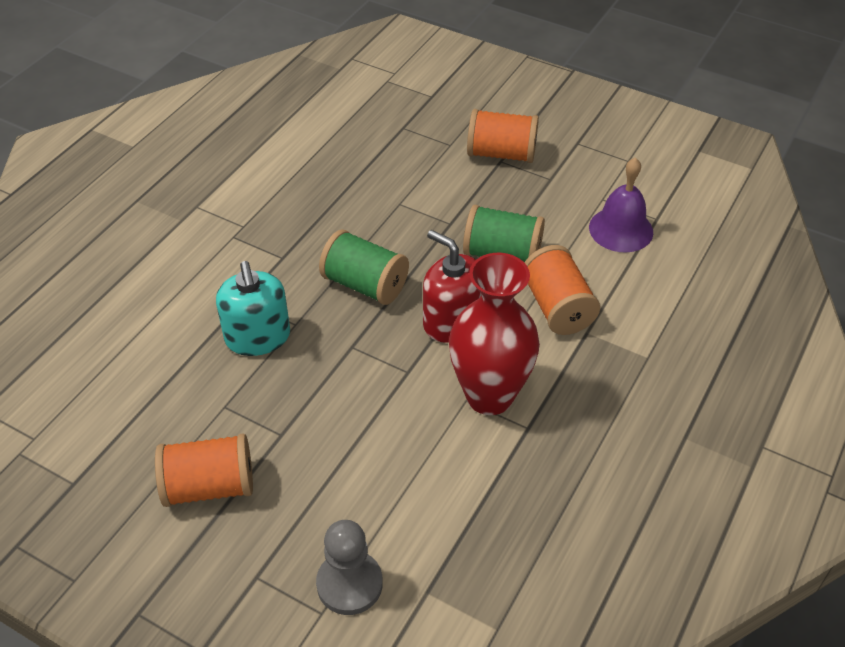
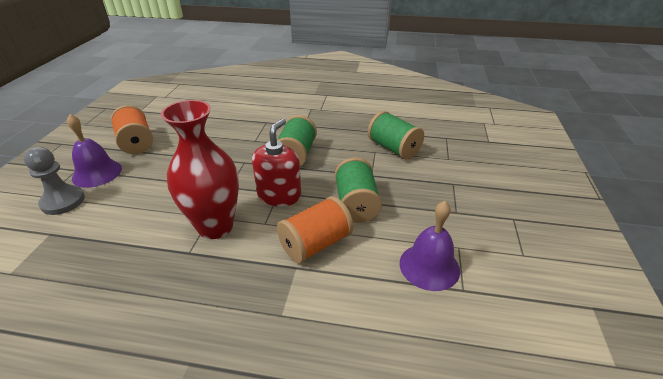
camera: 70 degrees right, 10 degrees down
(258, 337) = (241, 132): turquoise soap dispenser -> none
(285, 542) = (97, 173): none -> purple bell
(401, 183) = (393, 148): none -> green spool
(501, 154) = (460, 182): orange spool -> none

